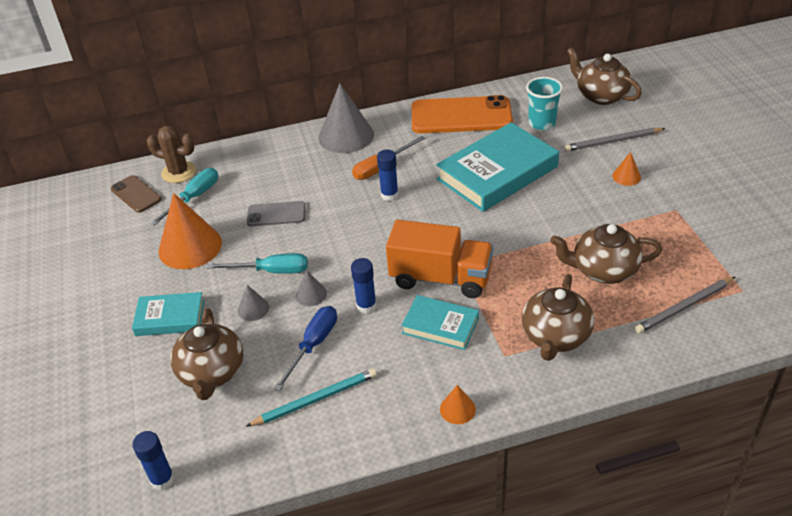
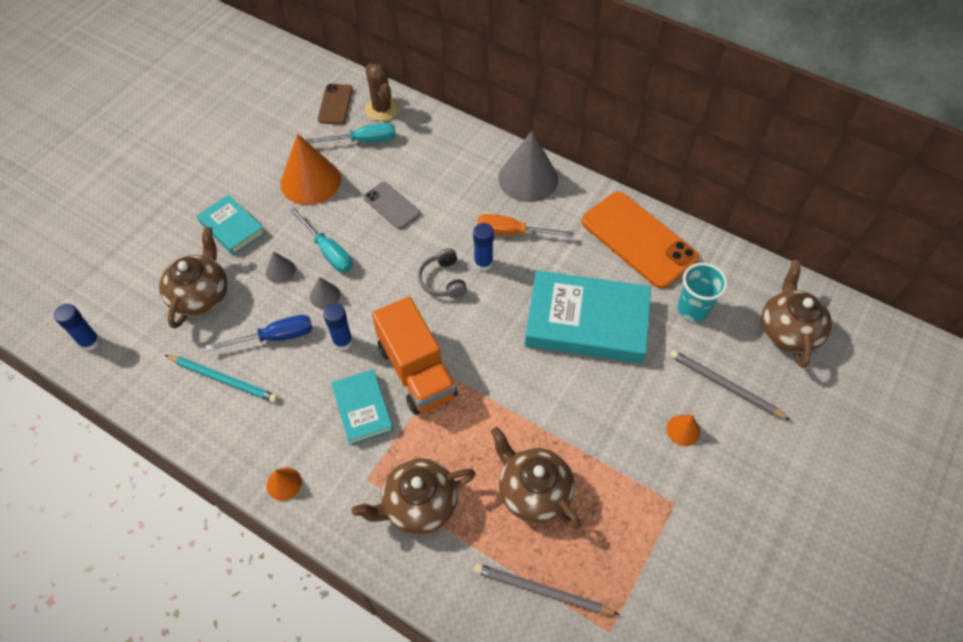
camera: 45 degrees right, 15 degrees up
(212, 372) = (201, 295): brown teapot -> brown teapot turned 150 degrees clockwise
(378, 223) = (443, 280): none -> grey headphones

